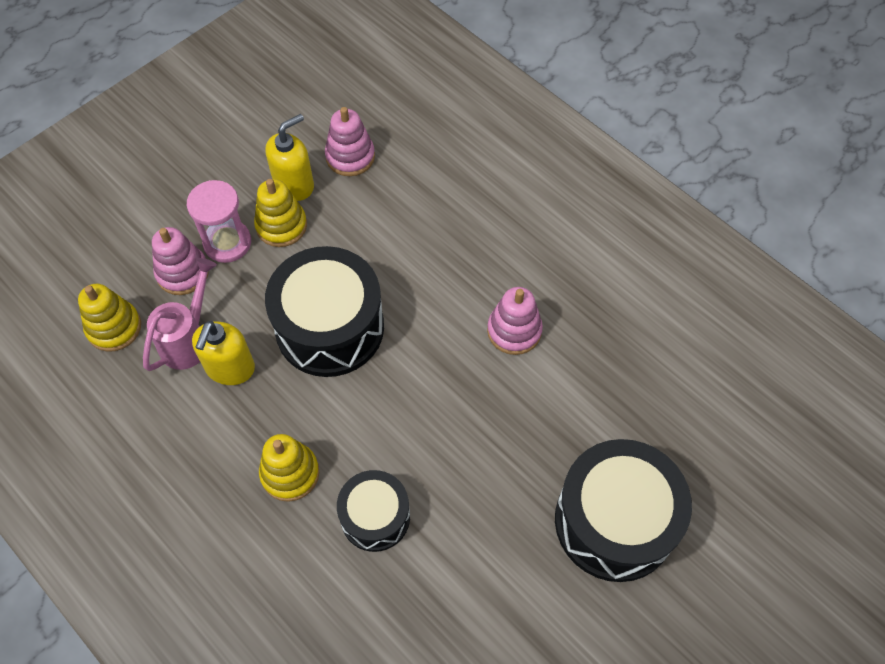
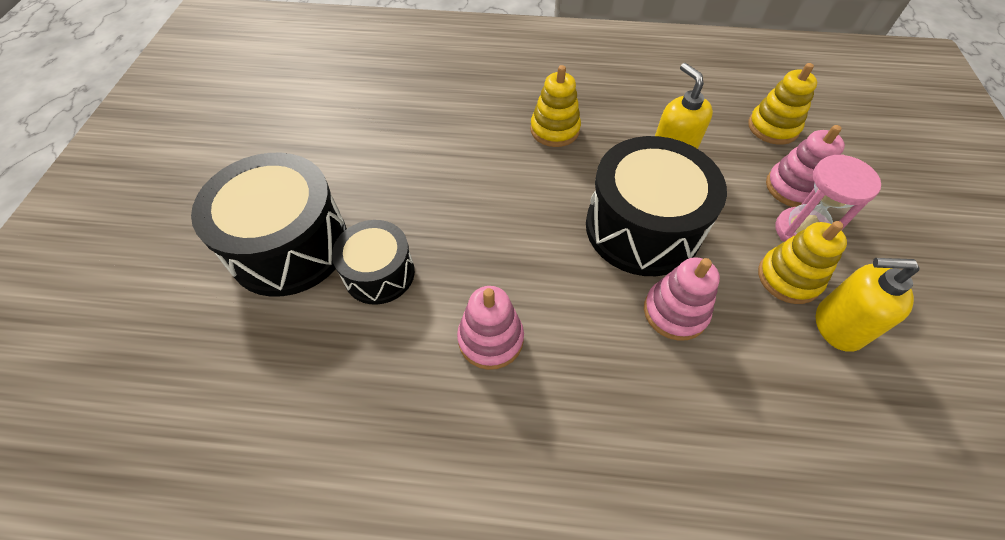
camera: 140 degrees right, 5 degrees down
(189, 339) = (720, 153): pink watering can -> none
(294, 184) = (837, 326): yellow soap dispenser -> yellow soap dispenser turned 90 degrees clockwise
(350, 157) = (841, 404): pink stacking toy -> pink stacking toy (675, 312)
(375, 517) = (474, 142): black drum -> black drum (379, 273)

